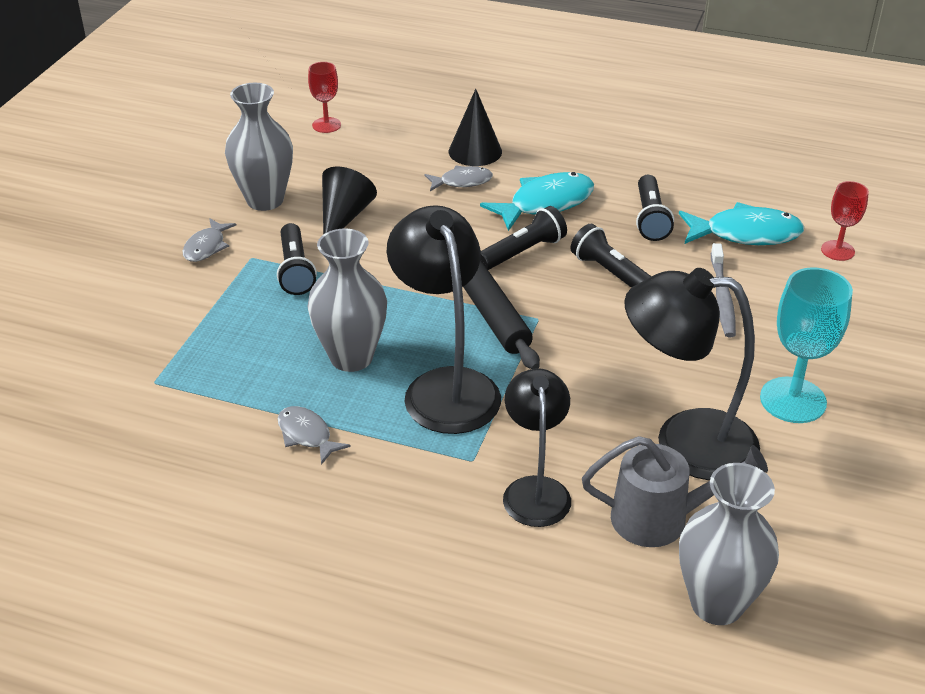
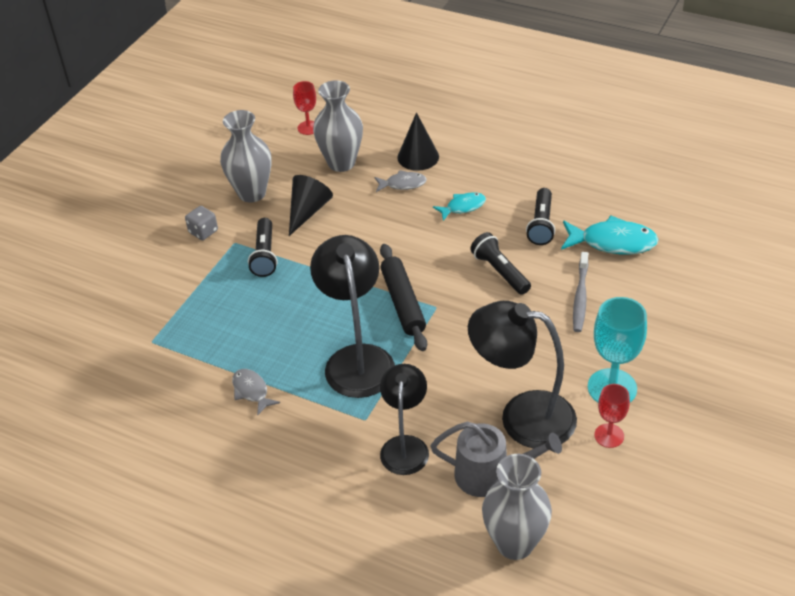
camera: 10 degrees right, 5 degrees up
(206, 247) = (203, 231): grey fish -> grey dice
(351, 357) = (293, 331): grey vase -> grey vase (341, 163)
(523, 252) = (437, 249): black flashlight -> none
(545, 203) = (463, 207): turquoise fish -> turquoise fish, size x0.58
(837, 250) = (682, 261): red goblet -> red goblet (609, 435)

